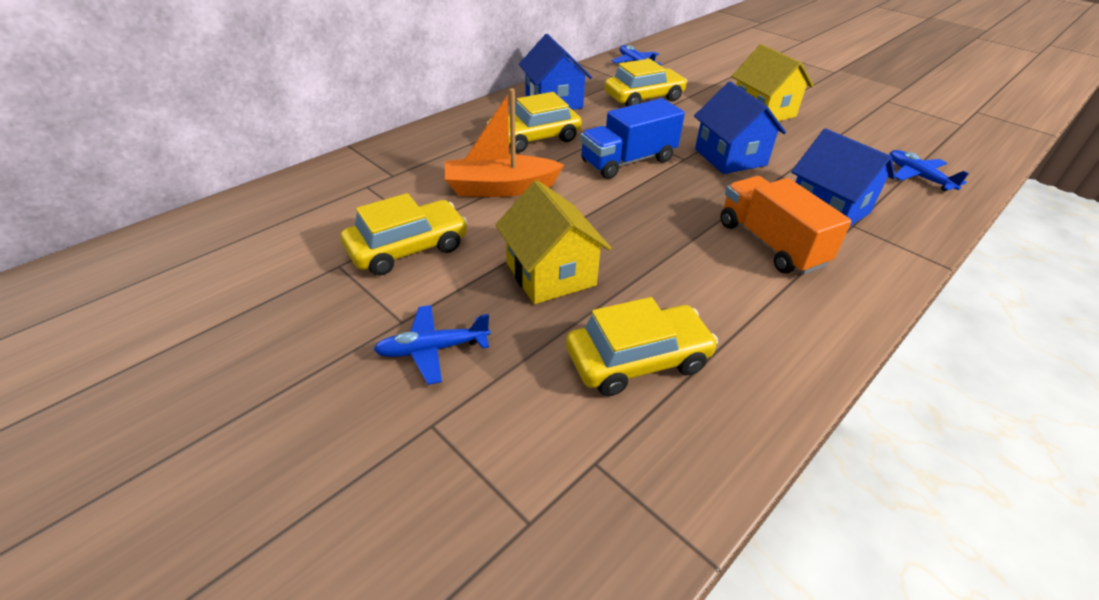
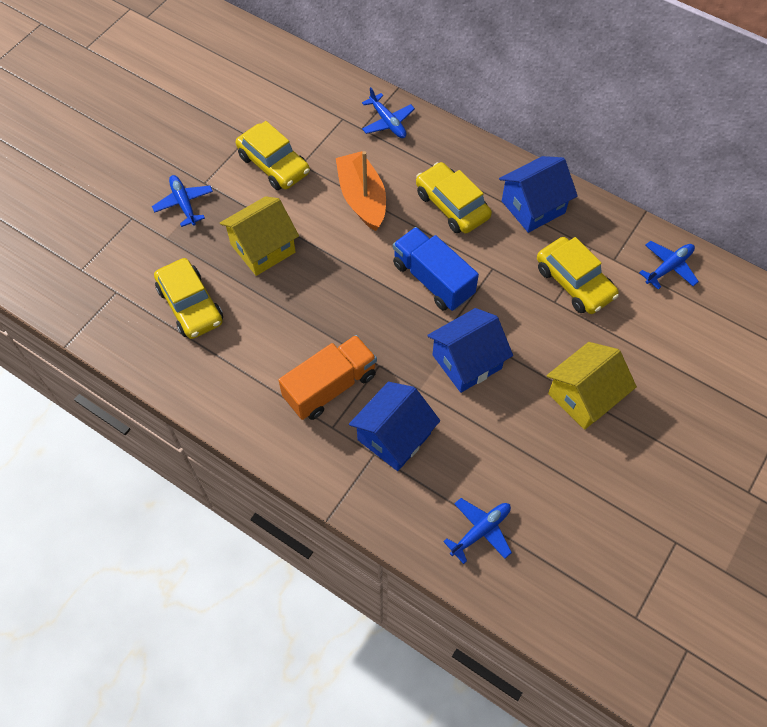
camera: 80 degrees right, 20 degrees up
(395, 158) = (387, 122): none -> blue plane

